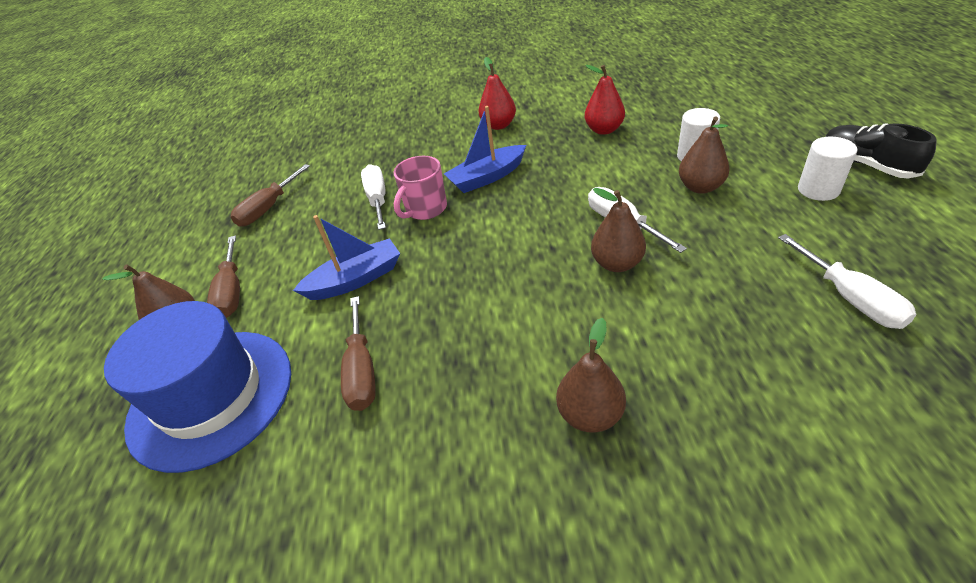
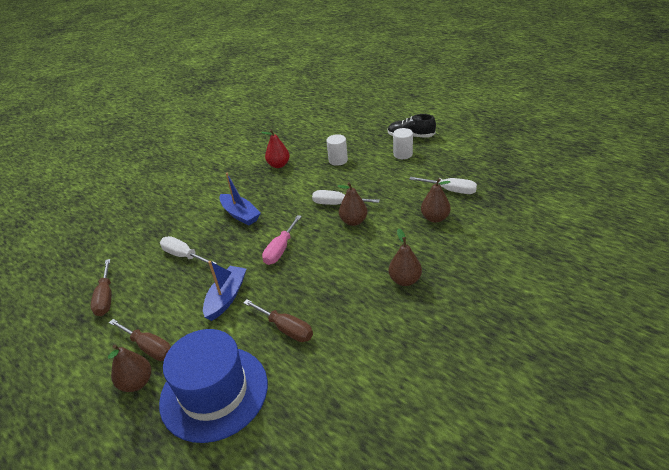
camera: 45 degrees left, 5 degrees down
(425, 209) = (223, 246): pink mug -> none
(478, 251) = (280, 249): none -> pink screwdriver
(487, 177) = (240, 214): blue boat -> blue boat turned 60 degrees counterclockwise
(499, 125) = (212, 185): red pear -> none
(700, 187) = (355, 173): brown pear -> brown pear (435, 218)

